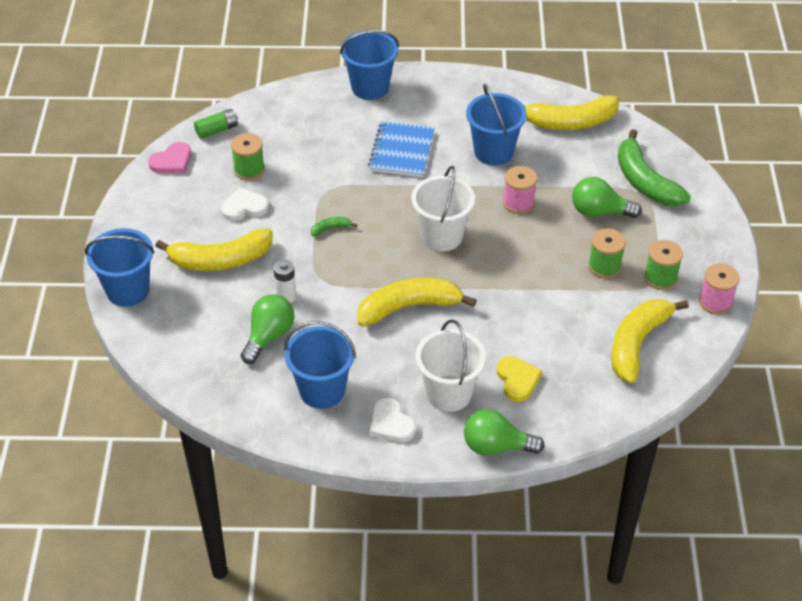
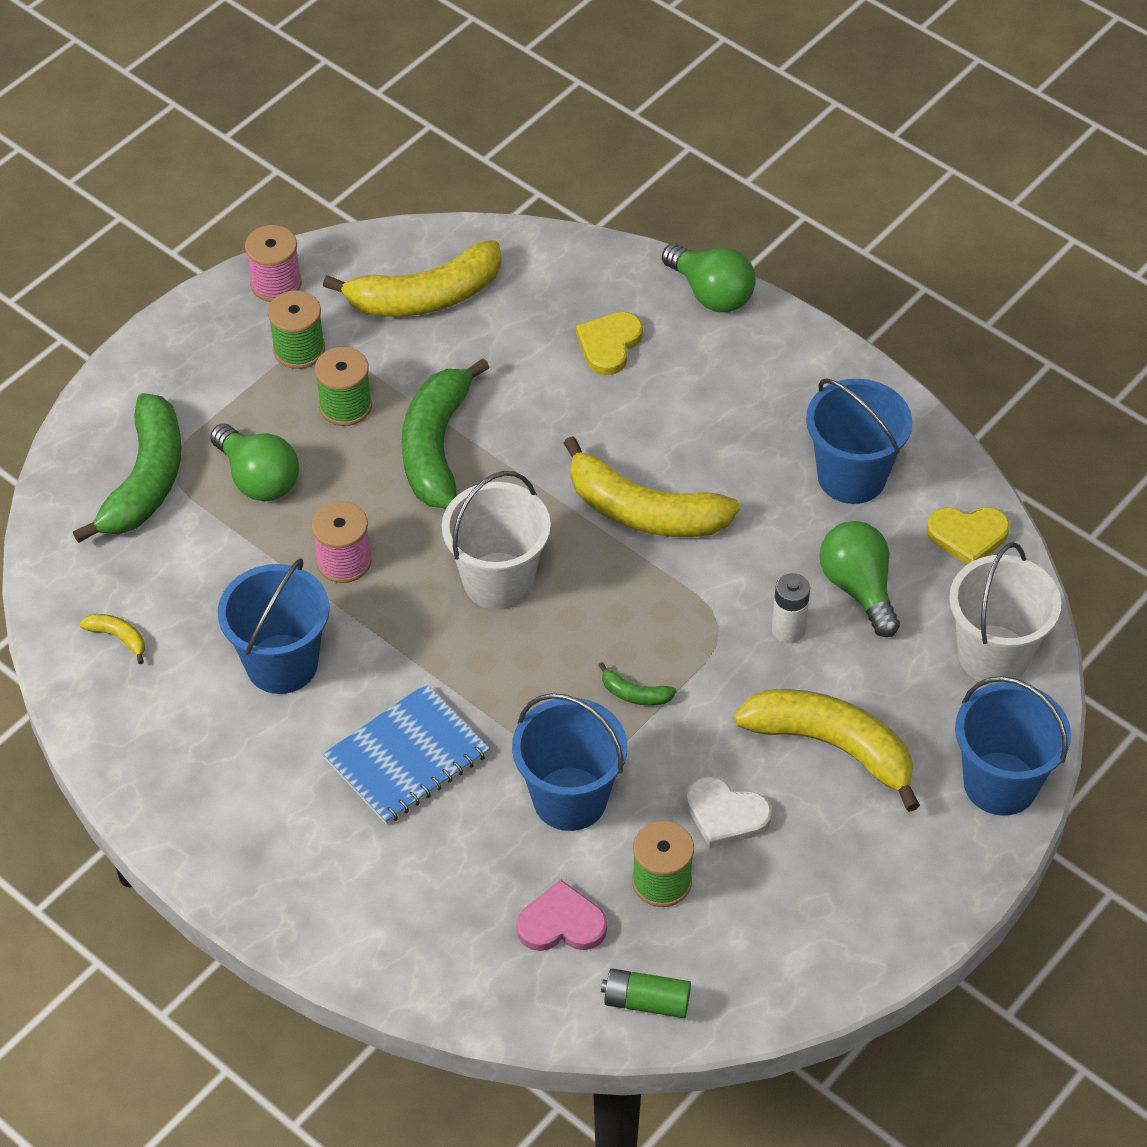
camera: 140 degrees left, 5 degrees up
(172, 161) = (768, 984): pink heart -> pink heart (561, 923)
(234, 397) = (968, 536): none -> yellow heart
(269, 336) = (858, 588): green light bulb -> green light bulb turned 90 degrees clockwise
(370, 87) = (328, 916): blue bucket -> blue bucket (570, 798)
(391, 423) = (805, 388): white heart -> none
(449, 393) = (704, 379): white bucket -> white bucket (993, 655)
(540, 275) = (436, 447): none -> green banana
(570, 122) = (118, 638): yellow banana -> yellow banana, size x0.41

